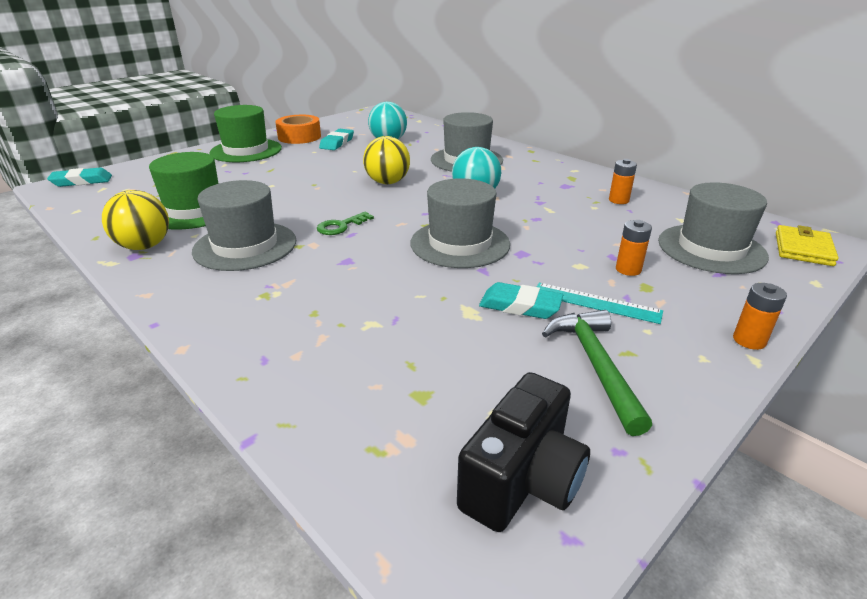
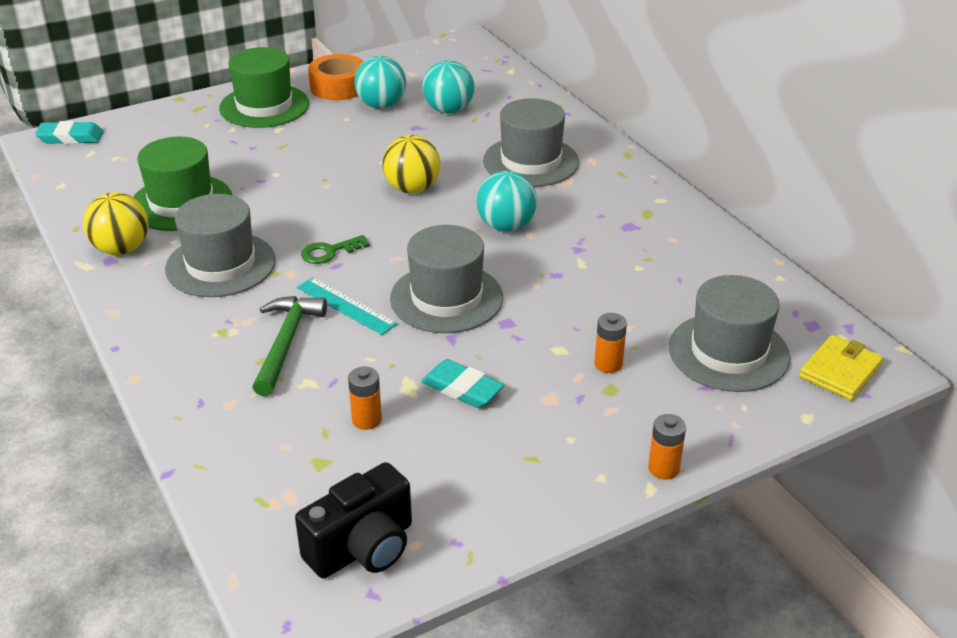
camera: 15 degrees right, 5 degrees up
(337, 143) = (381, 105): turquoise eraser -> turquoise ball
(595, 365) = (492, 464): green hammer -> green hammer (286, 342)
(596, 303) = (542, 398): turquoise ruler -> turquoise ruler (346, 305)
(618, 200) = (677, 261): orange battery -> orange battery (366, 420)

